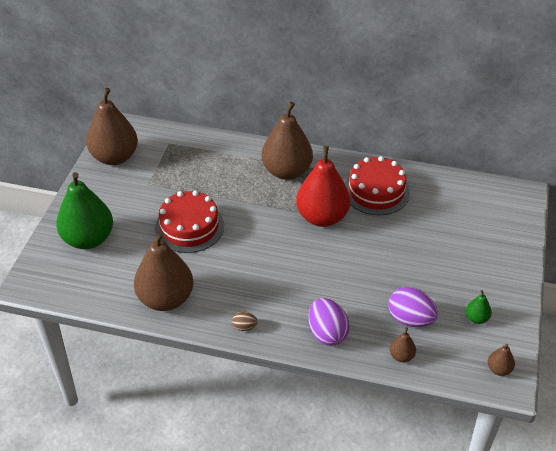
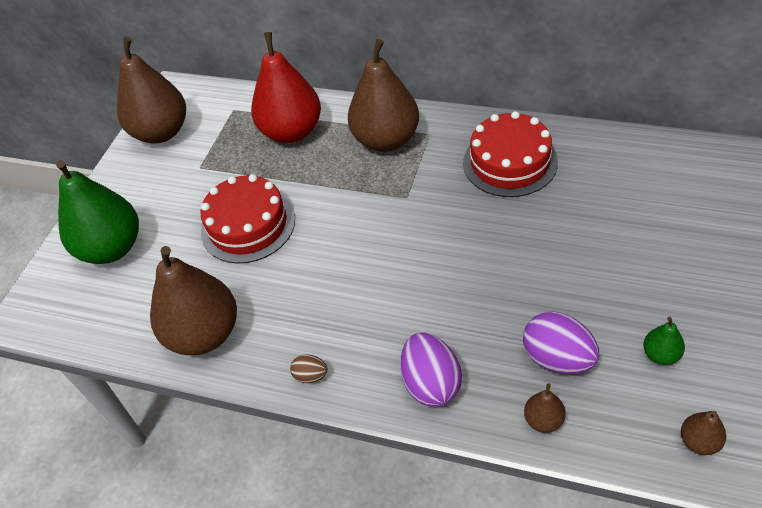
camera: 10 degrees right, 5 degrees up
(322, 217) = (432, 203): red pear -> red pear (292, 132)

